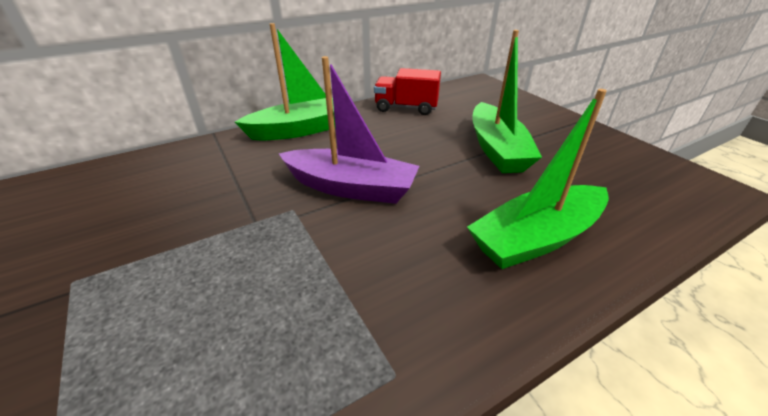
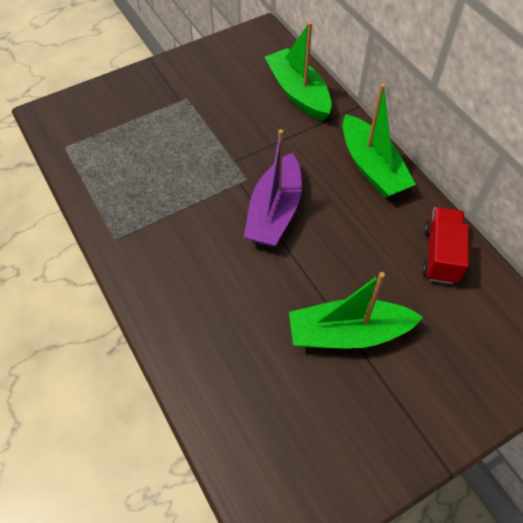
camera: 90 degrees right, 20 degrees up
(536, 238) = (209, 331): green boat -> green boat (298, 93)

